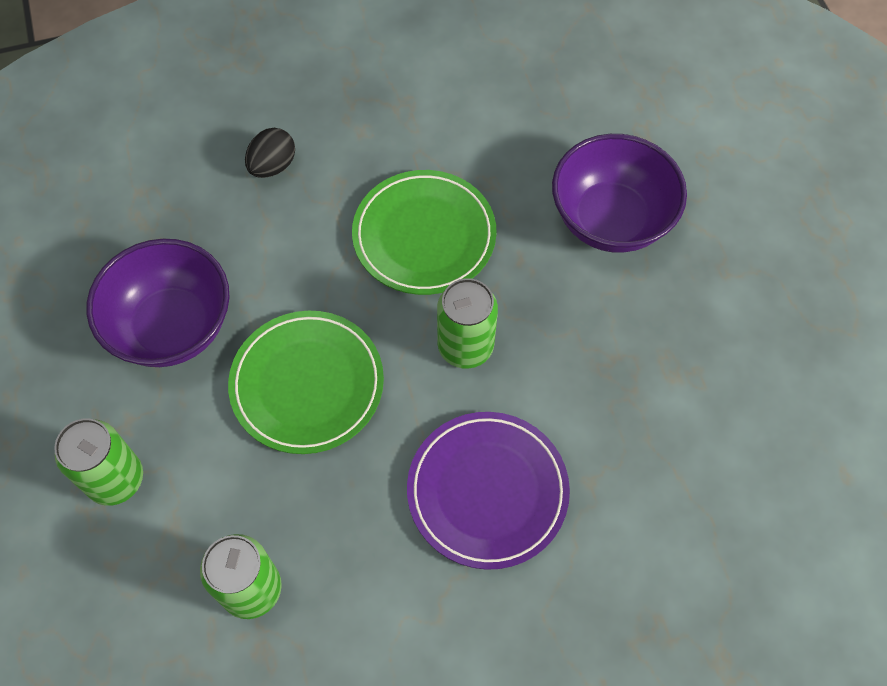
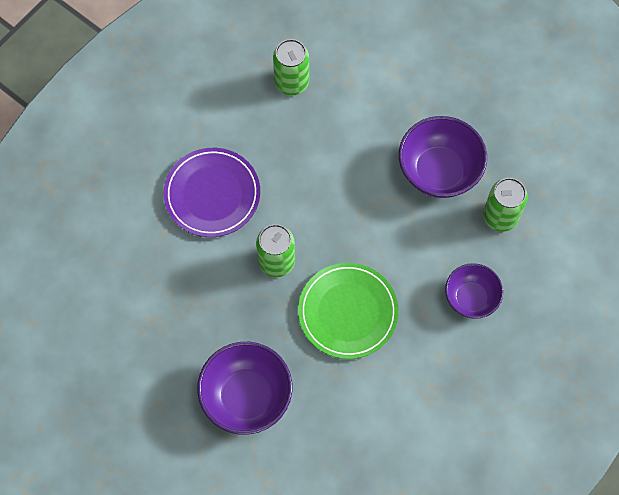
camera: 145 degrees right, 5 degrees up
(115, 479) = (396, 85): green can -> green can (500, 217)
(273, 166) = (471, 298): black egg -> purple bowl
(307, 384) = (343, 188): green plate -> none

